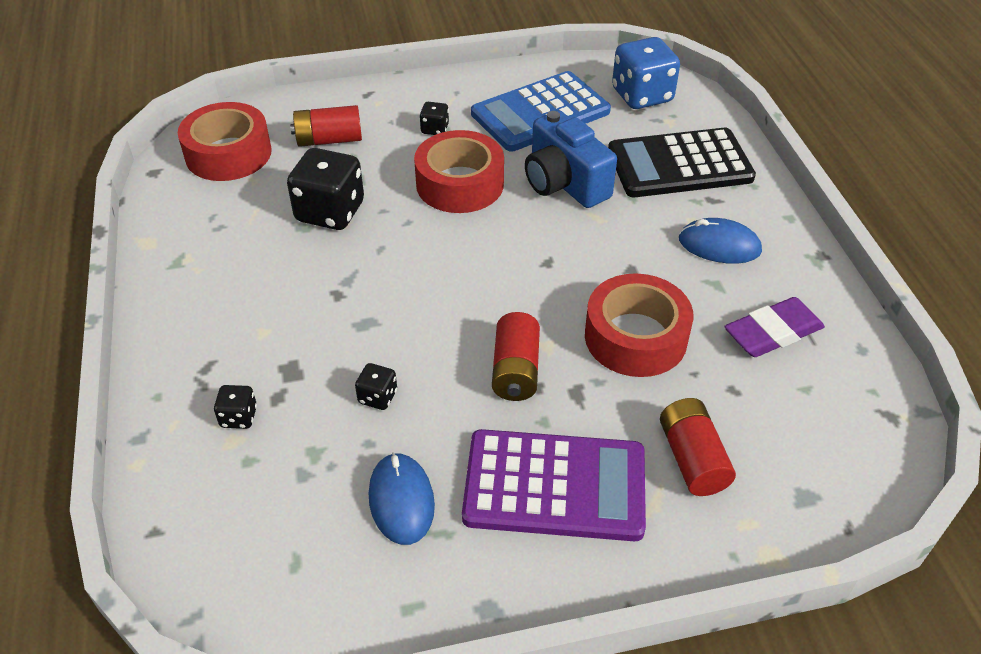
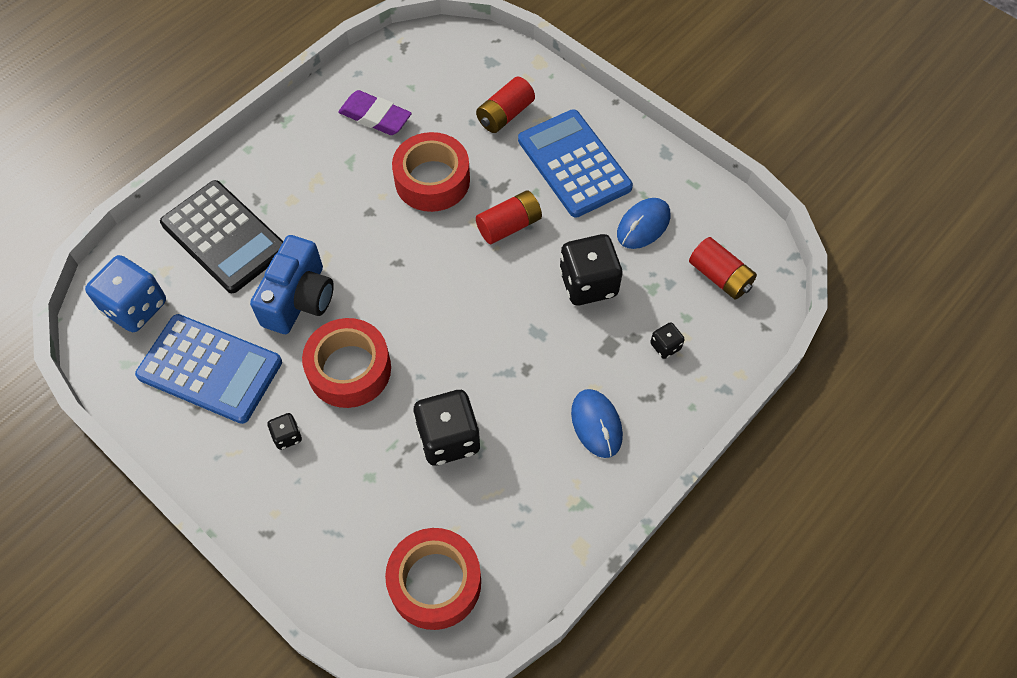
camera: 125 degrees left, 15 degrees up
(329, 140) = (358, 512): red battery -> red battery (719, 277)
(377, 397) = (588, 283): black dice -> black dice, size x2.11
(554, 486) = (574, 164): purple calculator -> blue calculator
(719, 245) = (308, 175): blue mouse -> blue mouse (596, 424)

